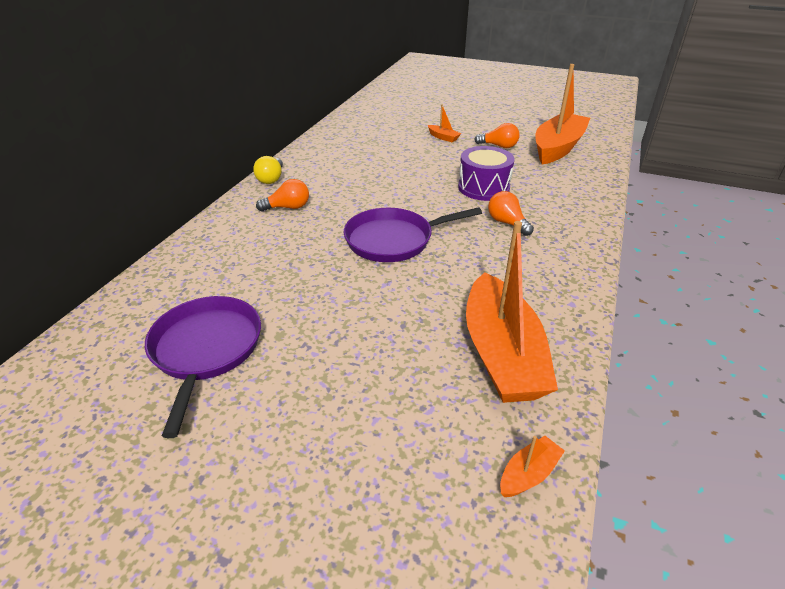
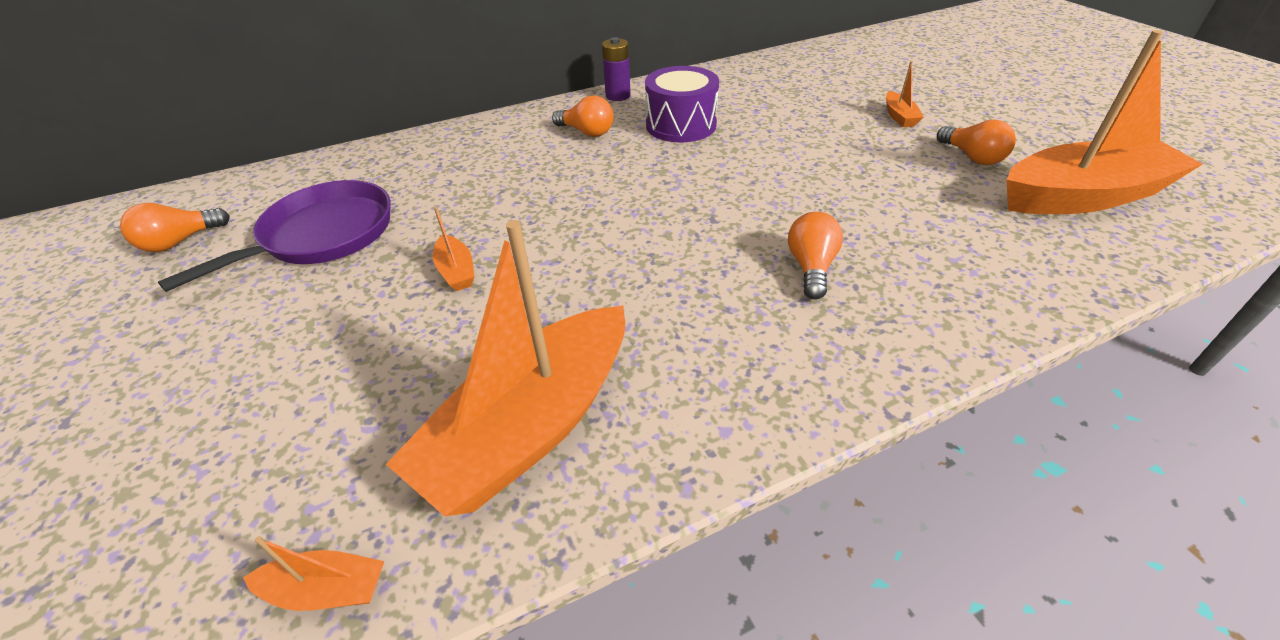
camera: 45 degrees right, 5 degrees up
(78, 422) = (180, 241): none -> orange light bulb
(271, 179) = (618, 96): yellow light bulb -> purple battery
(341, 316) = (456, 271): none -> orange boat
(393, 240) = (633, 217): purple pan -> none
(483, 188) = (853, 205): purple drum -> purple drum (681, 125)

